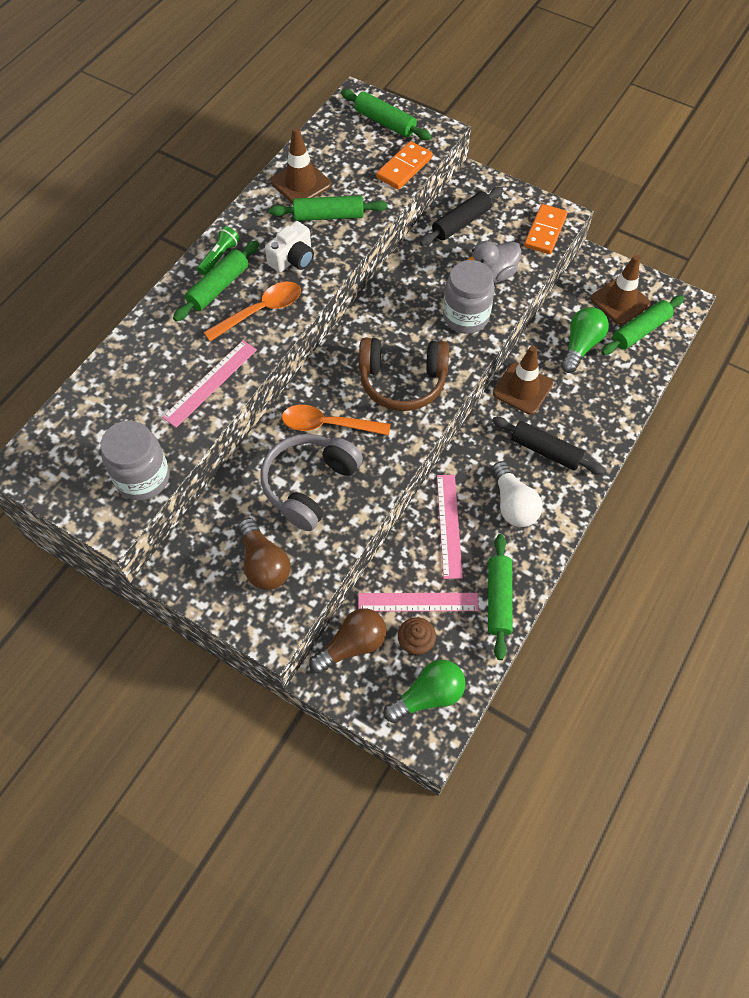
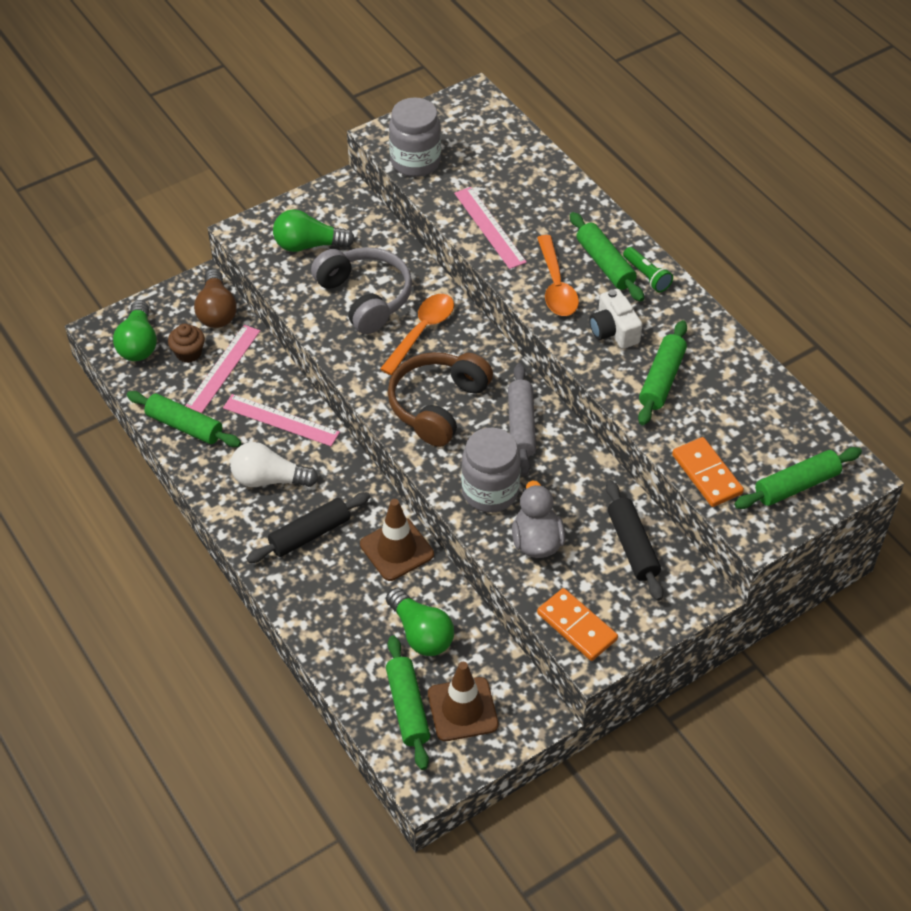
camera: 115 degrees right, 10 degrees down
(264, 564) = (308, 245): brown light bulb -> green light bulb
(300, 183) = (725, 372): brown traffic cone -> none
(391, 320) = (521, 426): none -> grey rolling pin

